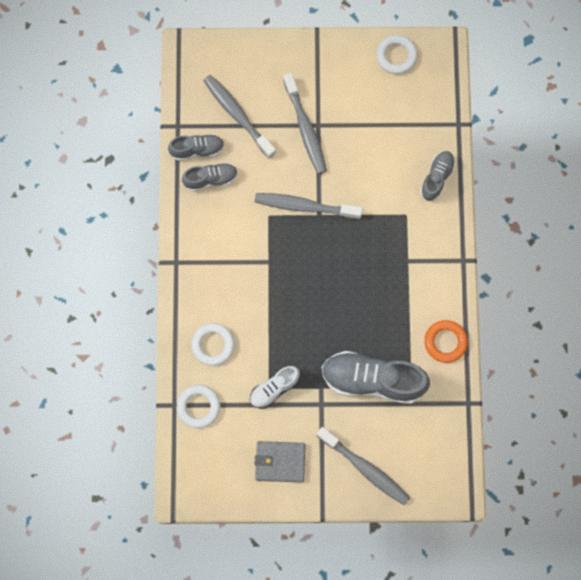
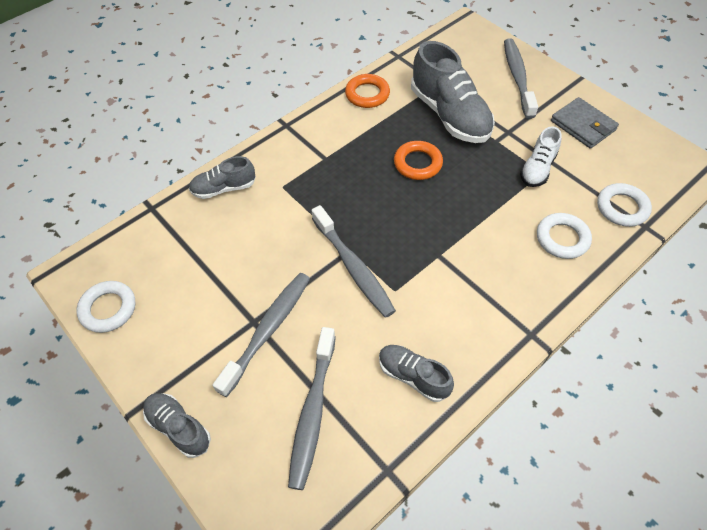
camera: 130 degrees left, 20 degrees down
(197, 150) = (394, 421): grey shoe -> grey shoe (179, 427)
(274, 389) = (537, 168): white shoe -> white shoe turned 105 degrees clockwise
(349, 316) = (417, 163): none -> orange ring

